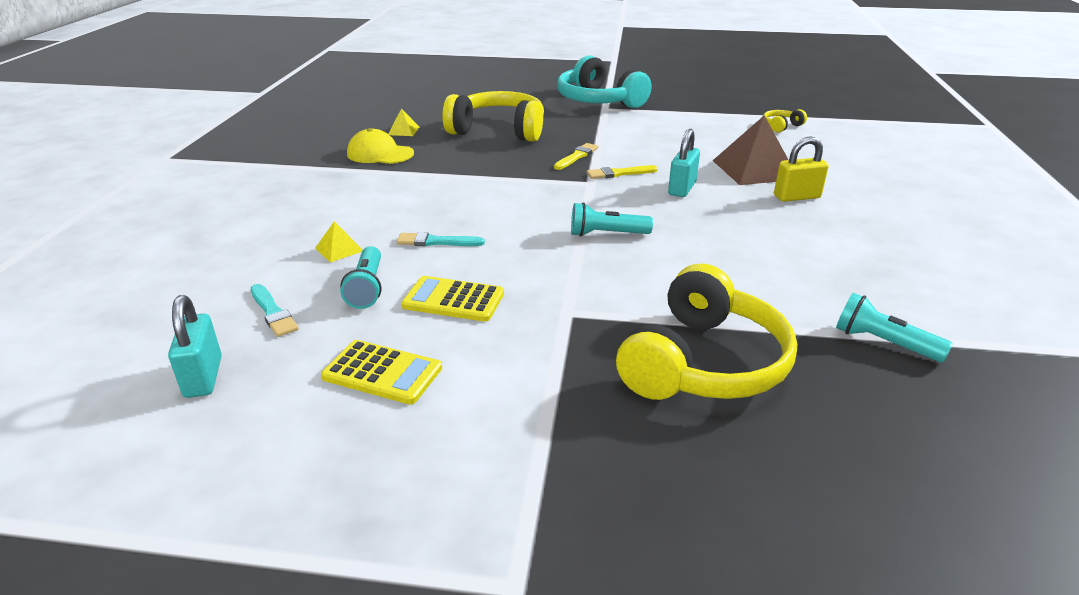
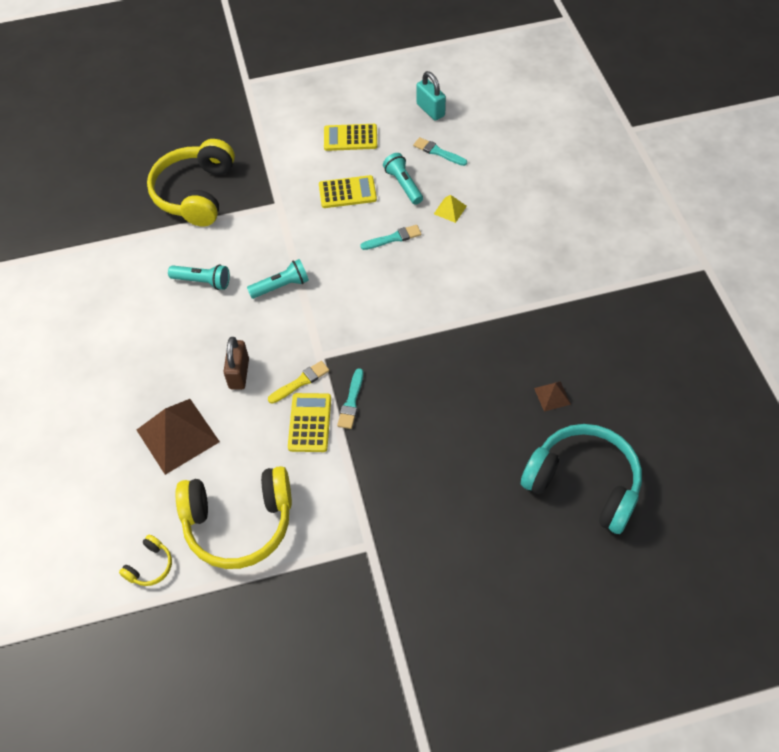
camera: 160 degrees right, 25 degrees up
(380, 154) = (533, 341): yellow cap -> none
(403, 131) = (552, 396): yellow pyramid -> brown pyramid
(498, 130) = (457, 433): yellow headphones -> yellow headphones (239, 523)
(576, 156) = (351, 402): yellow brush -> turquoise brush
(598, 101) = (387, 571): turquoise headphones -> turquoise headphones (583, 483)
(622, 154) = (309, 423): none -> yellow calculator
(682, 189) = (239, 373): turquoise padlock -> brown padlock
(797, 197) = (139, 394): yellow padlock -> none
(883, 343) = (99, 238): turquoise flashlight -> turquoise flashlight (203, 281)

